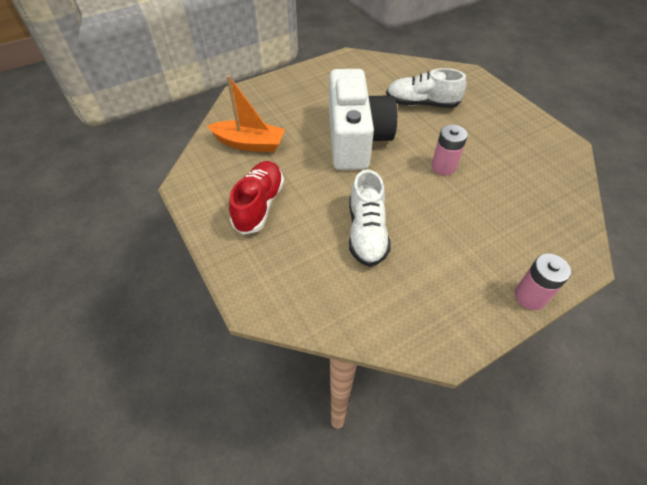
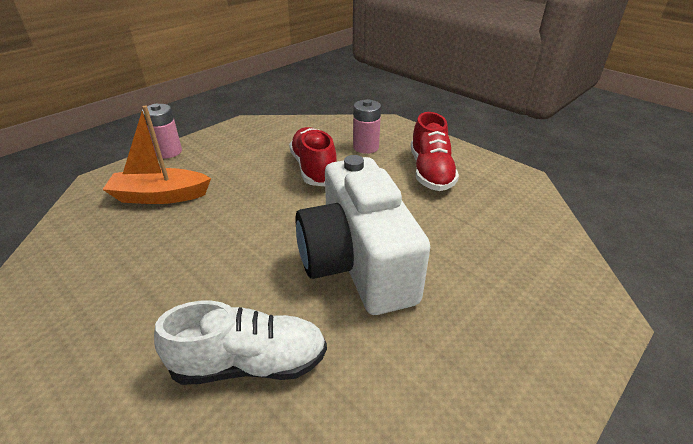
camera: 165 degrees right, 15 degrees down
(249, 144) = (499, 228): orange boat -> orange boat (160, 196)
(366, 232) = (314, 168): white shoe -> red shoe
(443, 167) = (225, 244): pink battery -> pink battery (366, 147)

